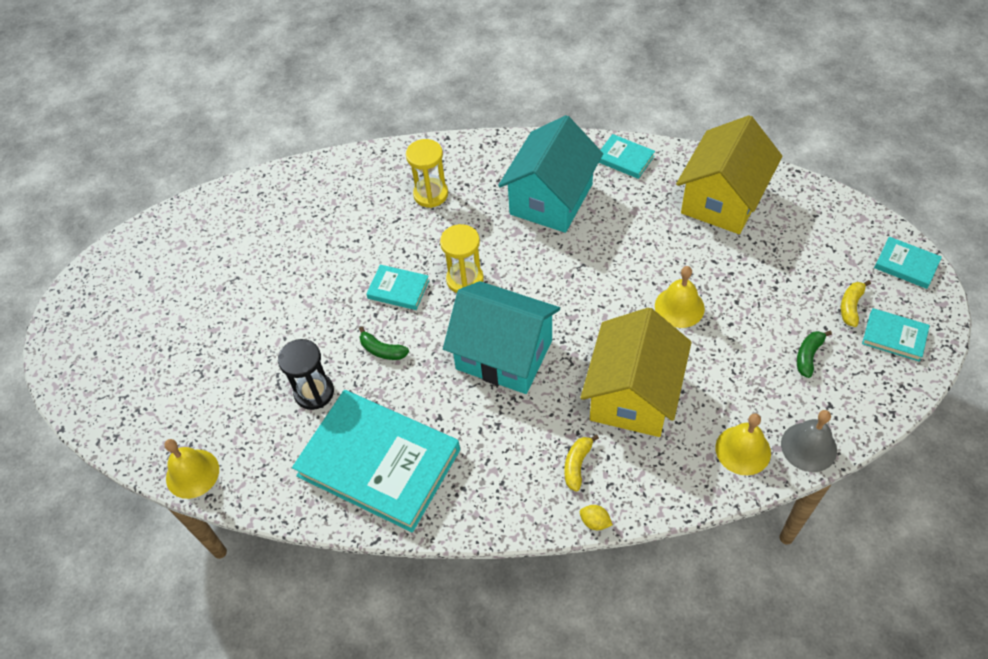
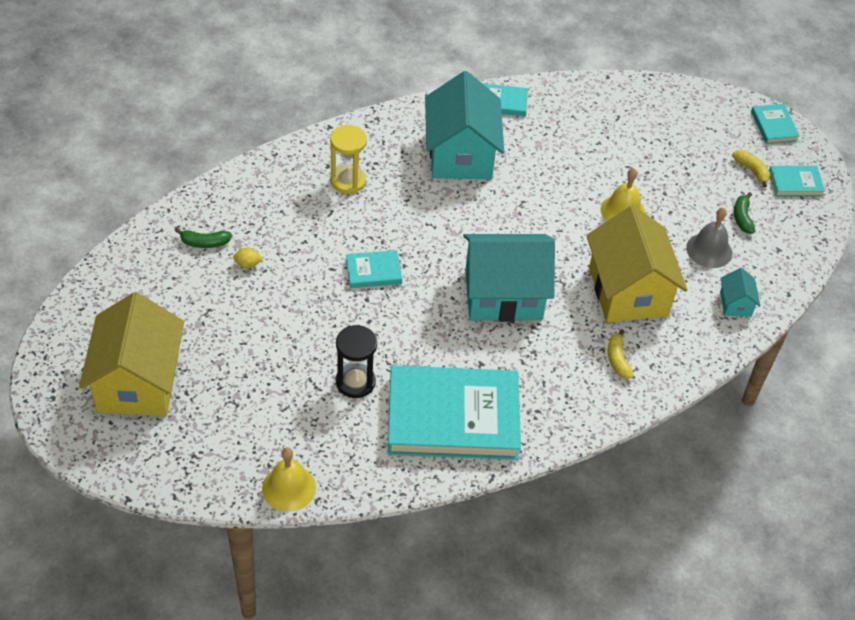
camera: 35 degrees left, 5 degrees down
(382, 350) = (394, 327): green banana -> green banana (204, 243)
(465, 279) = (428, 245): yellow hourglass -> none
(595, 522) = (658, 396): yellow lemon -> yellow lemon (248, 264)
(722, 200) = (605, 115): yellow house -> yellow house (138, 382)
(743, 450) = (735, 304): yellow bell -> turquoise house
(808, 447) = (781, 285): grey bell -> grey bell (709, 250)
(850, 306) = (751, 170): yellow banana -> yellow banana turned 150 degrees clockwise
(906, 265) = (774, 126): turquoise book -> turquoise book turned 75 degrees clockwise

